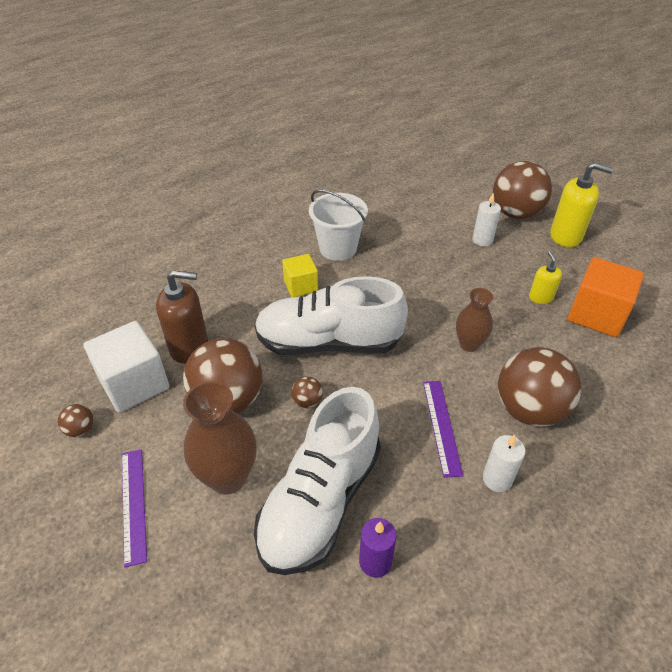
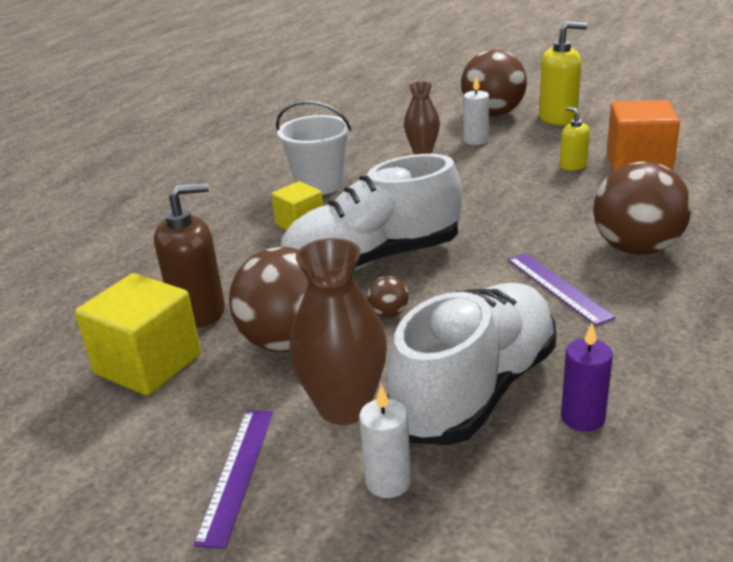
camera: 20 degrees left, 15 degrees down
(80, 429) = (103, 429): brown ball -> none
(133, 504) = (236, 473): purple ruler -> purple ruler turned 45 degrees clockwise
(134, 383) = (148, 364): white cube -> yellow cube
(320, 501) = (476, 390): white shoe -> white shoe turned 150 degrees counterclockwise
(469, 344) = (531, 218): brown vase -> brown vase (422, 151)
(497, 479) = (652, 309): white candle -> white candle (388, 481)

